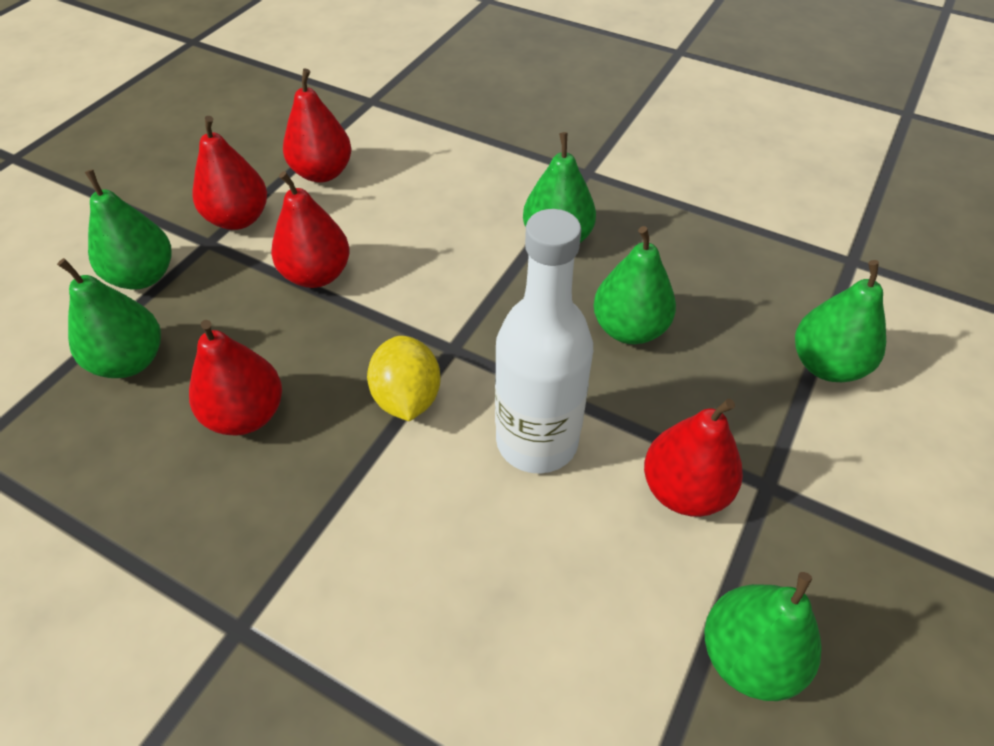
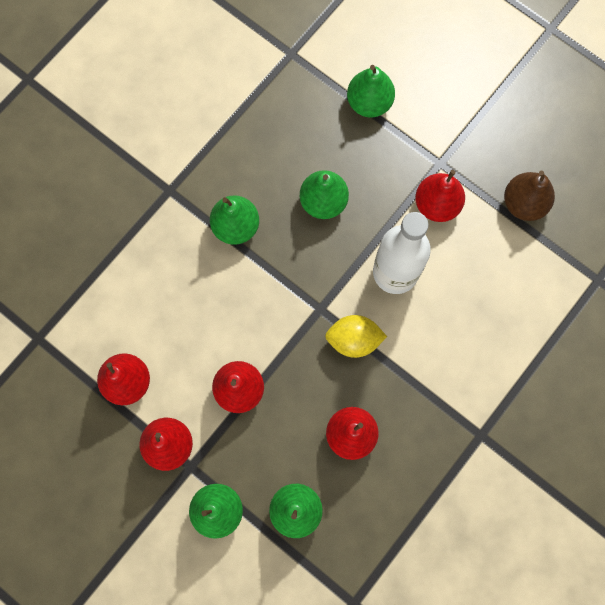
camera: 80 degrees left, 25 degrees up
(749, 656) = (524, 203): green pear -> brown pear

